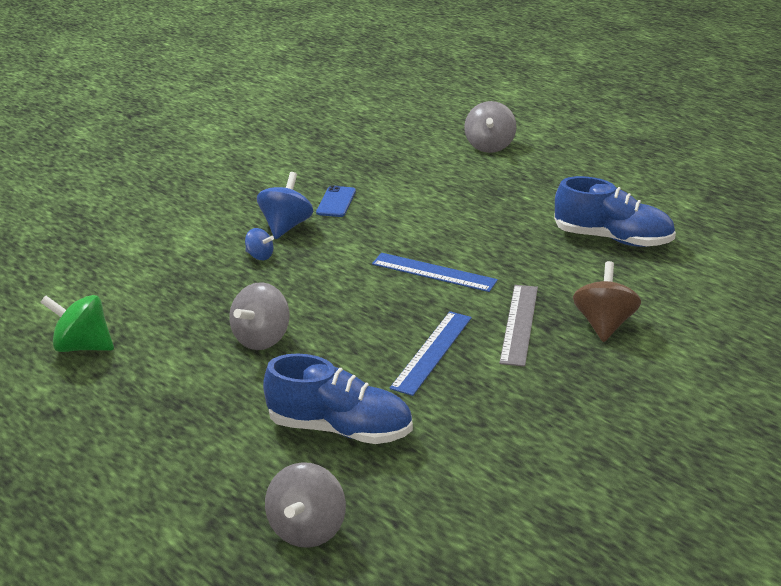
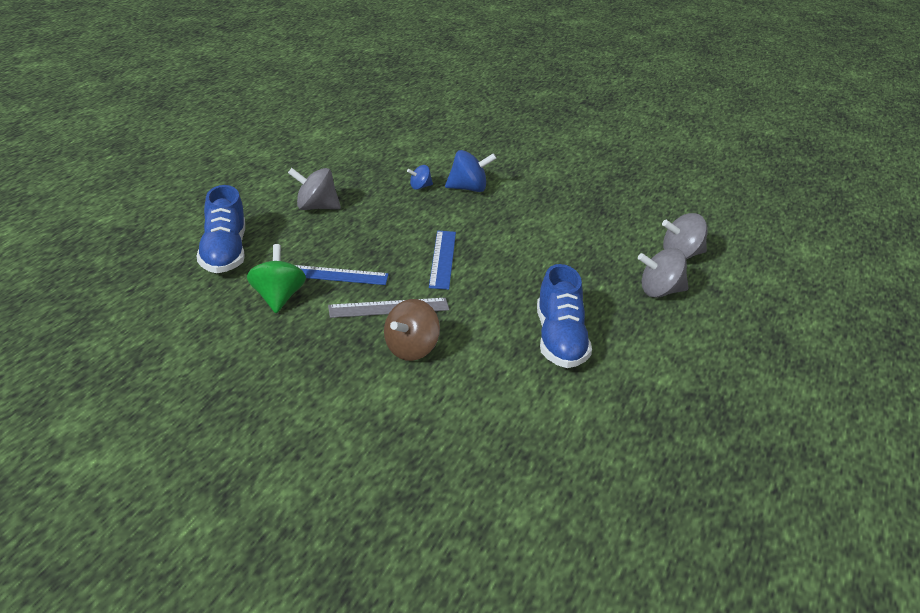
camera: 65 degrees right, 0 degrees up
(83, 346) = (278, 153): green spinning top -> green spinning top (277, 298)
(260, 256) = (420, 187): blue spinning top -> blue spinning top turned 60 degrees clockwise
(307, 529) = (119, 260): grey spinning top -> grey spinning top (660, 292)
(336, 202) = (520, 201): blue phone -> none
(604, 324) = (411, 350): brown spinning top -> brown spinning top turned 135 degrees clockwise

